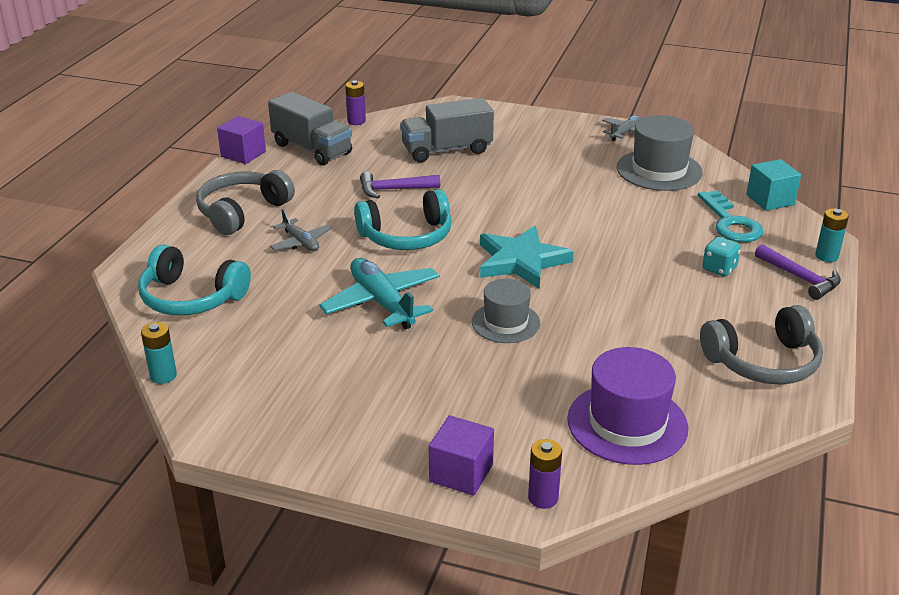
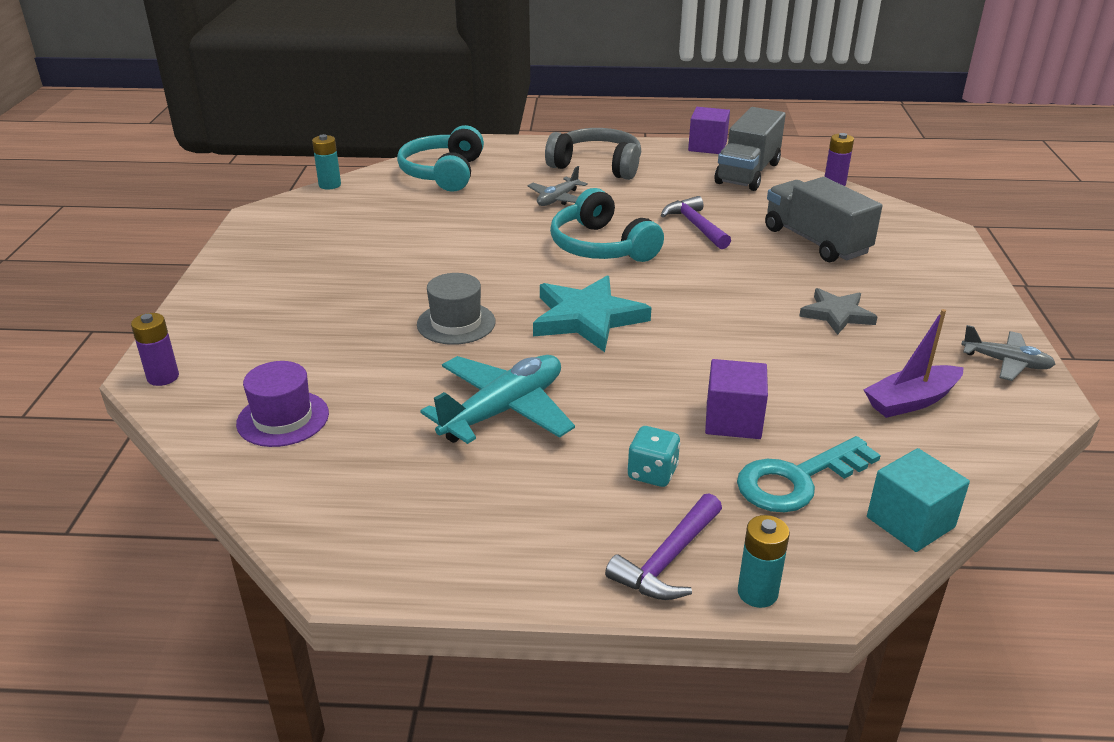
camera: 75 degrees right, 0 degrees up
(382, 302) = (468, 253): turquoise plane -> turquoise plane (503, 410)
(461, 473) = (202, 329): purple cube -> purple cube (733, 420)
(552, 168) = (837, 314): none -> grey star
(627, 423) = (283, 418): purple hat -> purple hat, size x0.65
(659, 170) = (911, 401): grey hat -> purple boat
(763, 362) = (426, 523): grey headphones -> none

